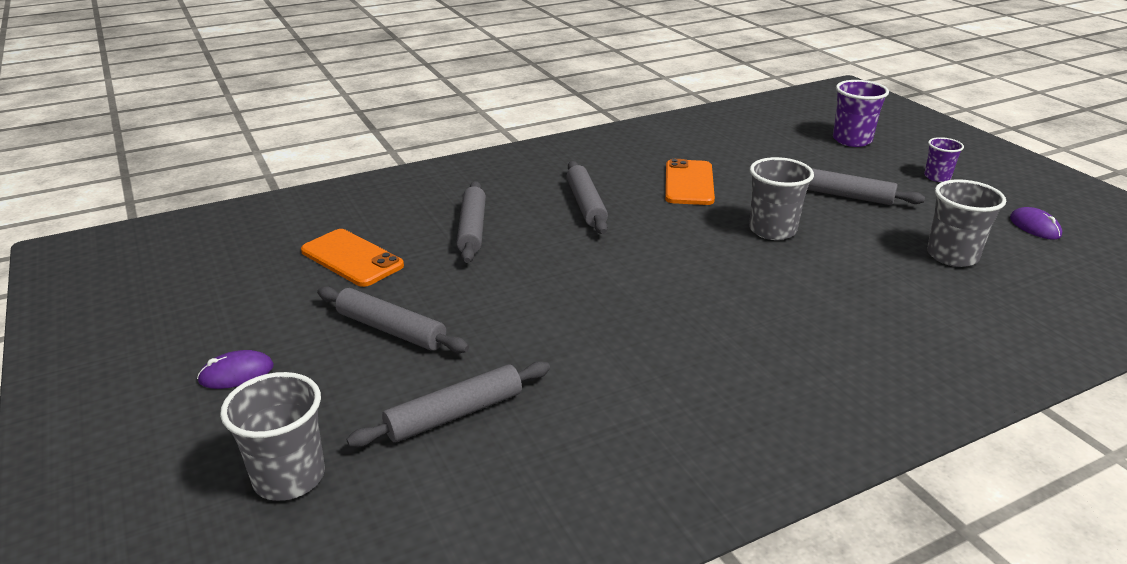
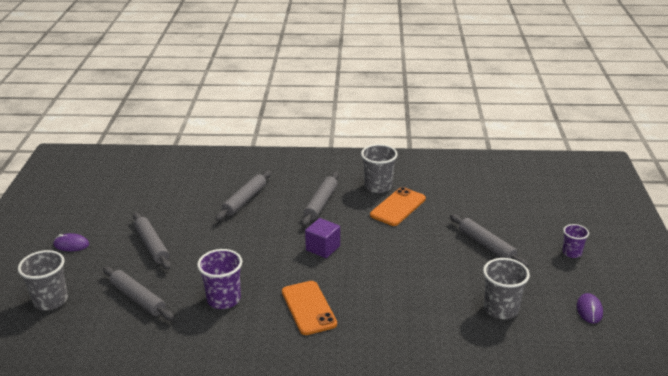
camera: 30 degrees right, 0 degrees up
(352, 258) = (171, 199): orange phone -> orange phone (309, 308)
(454, 414) = (138, 299): grey rolling pin -> grey rolling pin turned 45 degrees clockwise
(655, 255) = (323, 248): none -> purple cube
(772, 230) = (409, 255): grey cup -> grey cup (378, 186)
(852, 140) = (549, 207): purple cup -> purple cup (223, 299)

